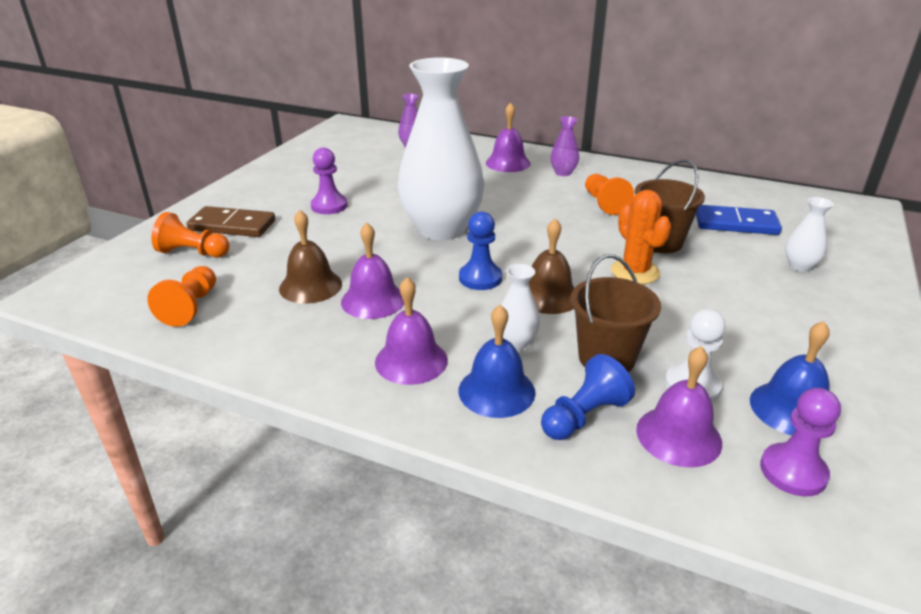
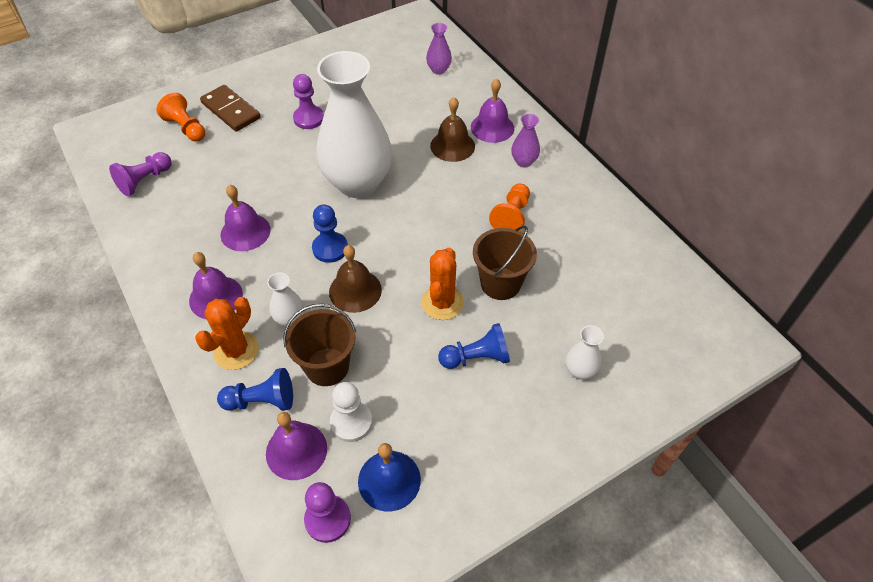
camera: 35 degrees right, 20 degrees up
(191, 307) = (144, 181): orange pawn -> purple pawn
(310, 286) = (223, 198): brown bell -> brown bell (452, 146)
(496, 391) = (236, 350): blue bell -> orange cactus
(718, 292) = (476, 357): none -> blue pawn
(736, 223) = (592, 297): blue domino -> none

